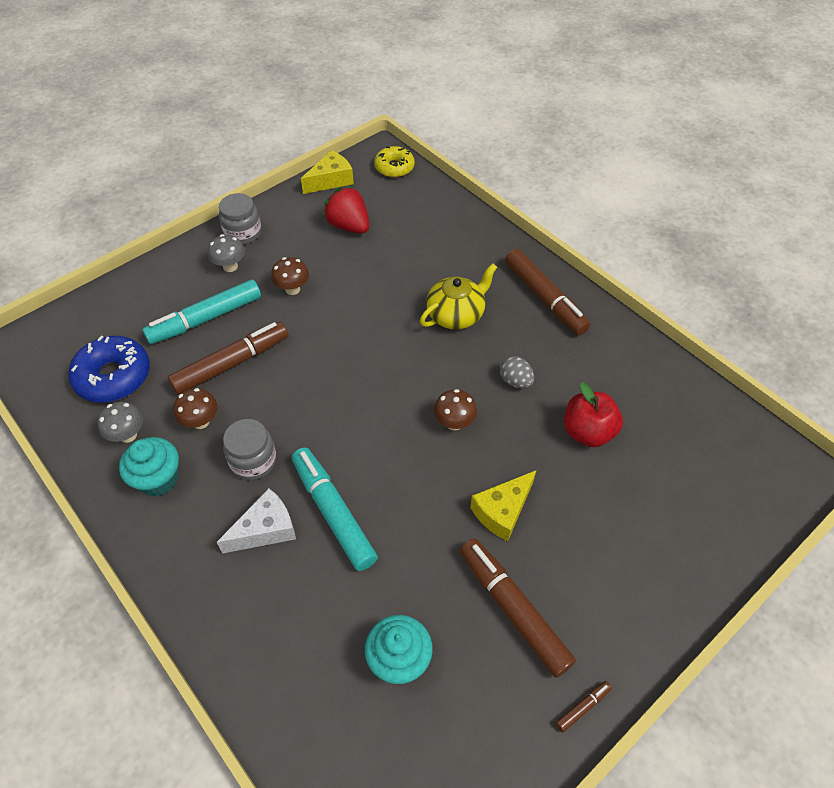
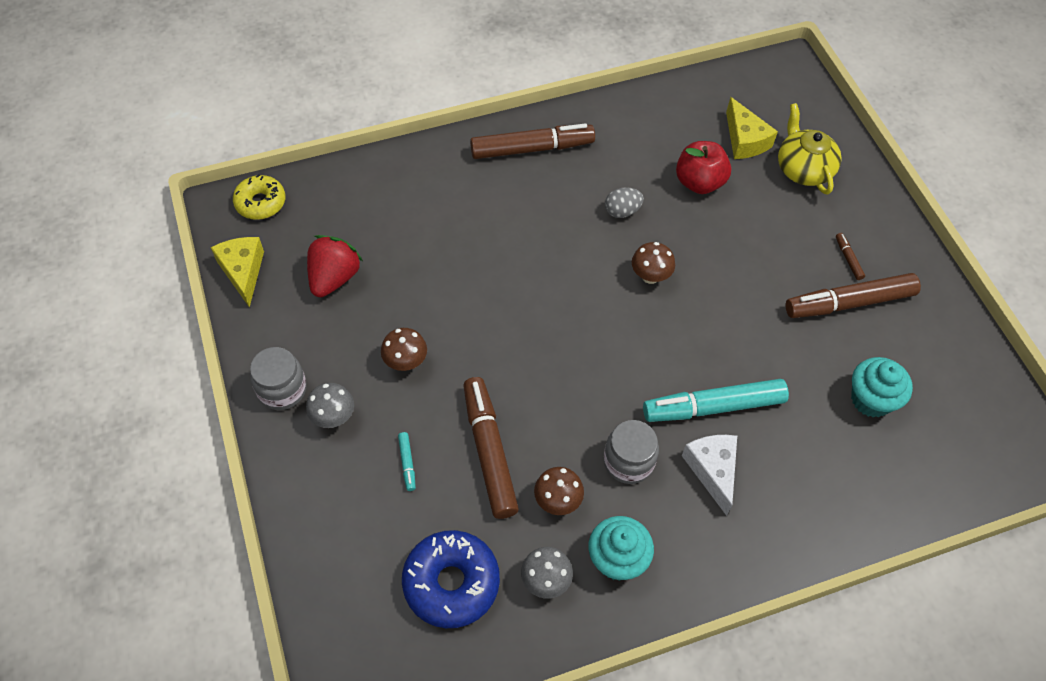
camera: 70 degrees left, 5 degrees up
(205, 319) = (407, 463): turquoise marker -> turquoise marker, size x0.41
(349, 226) = (334, 278): red strawberry -> red strawberry turned 135 degrees clockwise
(456, 314) = (518, 226): yellow teapot -> yellow teapot (803, 169)
(502, 511) = (756, 275): yellow cheese -> yellow cheese (744, 140)
(582, 707) = (939, 289): brown marker -> brown marker (848, 259)

